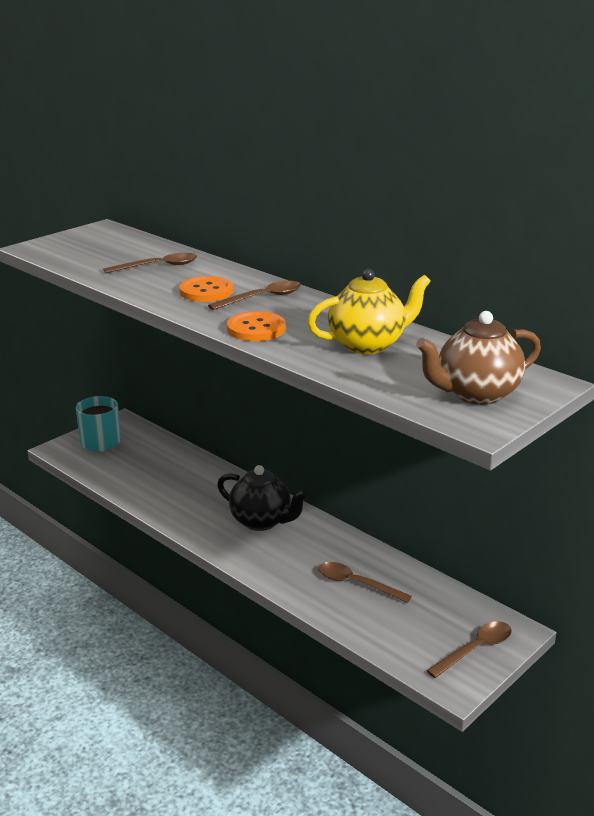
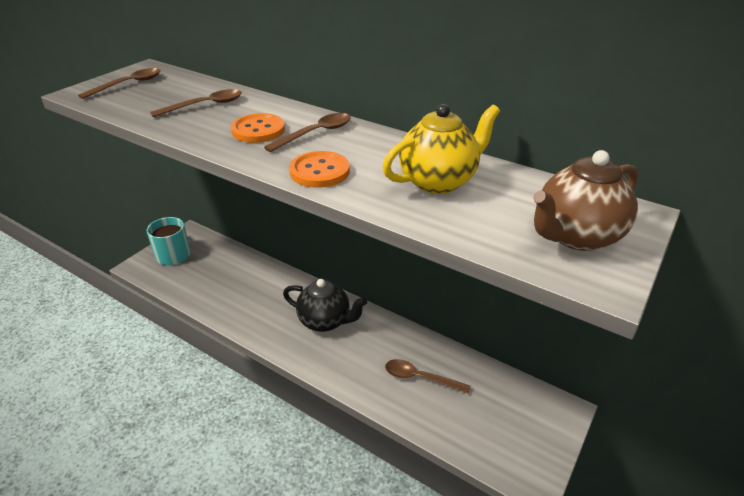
camera: 10 degrees left, 10 degrees up
(475, 649) = (539, 436): brown spoon -> brown spoon (128, 84)

